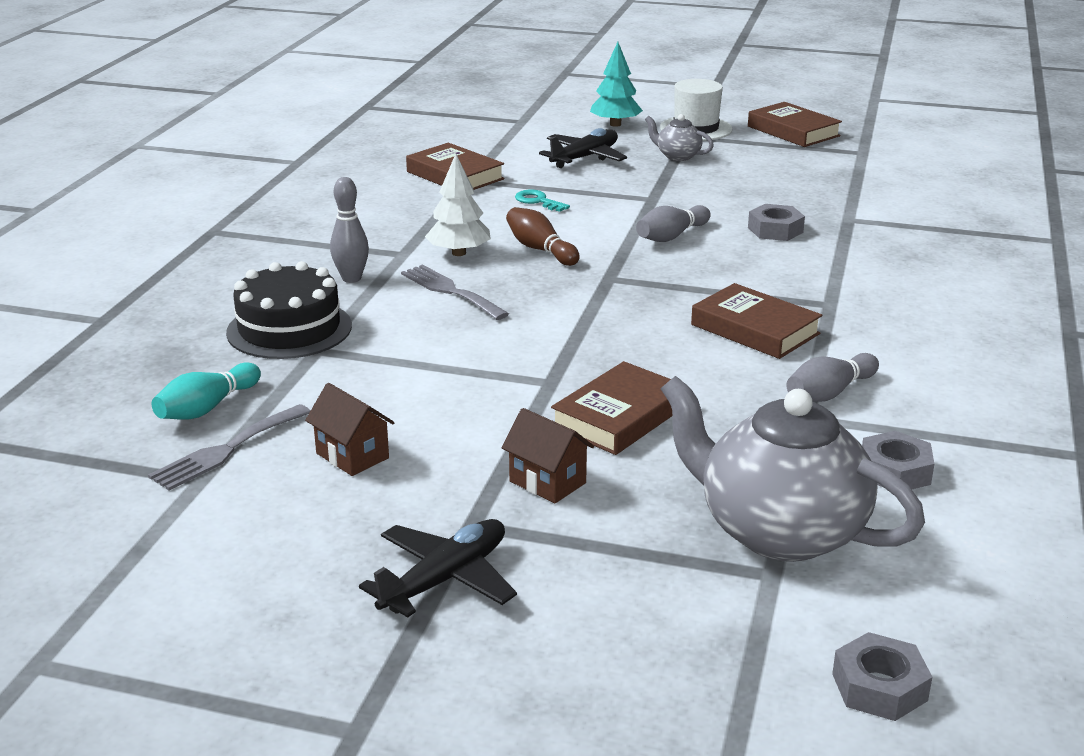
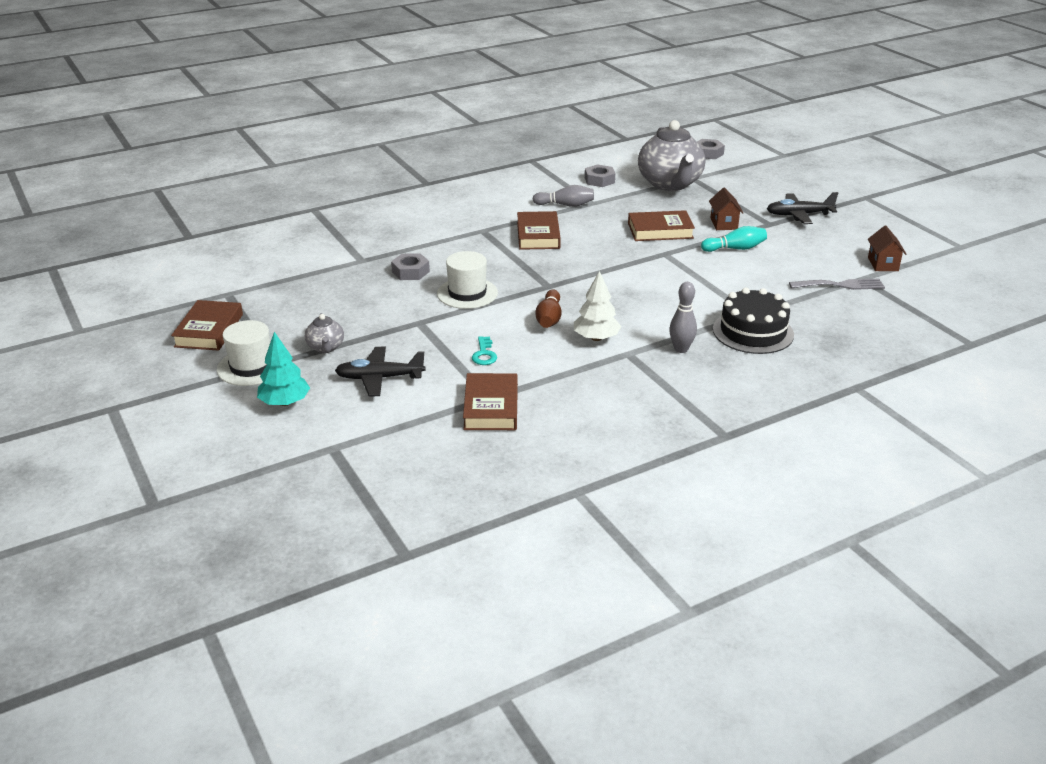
camera: 135 degrees left, 5 degrees up
(207, 408) = (834, 307): turquoise bowling pin -> turquoise bowling pin (735, 248)
(352, 456) = (788, 261): brown house -> brown house (883, 264)
(450, 291) = (639, 316): grey fork -> none
(671, 236) = (467, 293): grey bowling pin -> white hat

